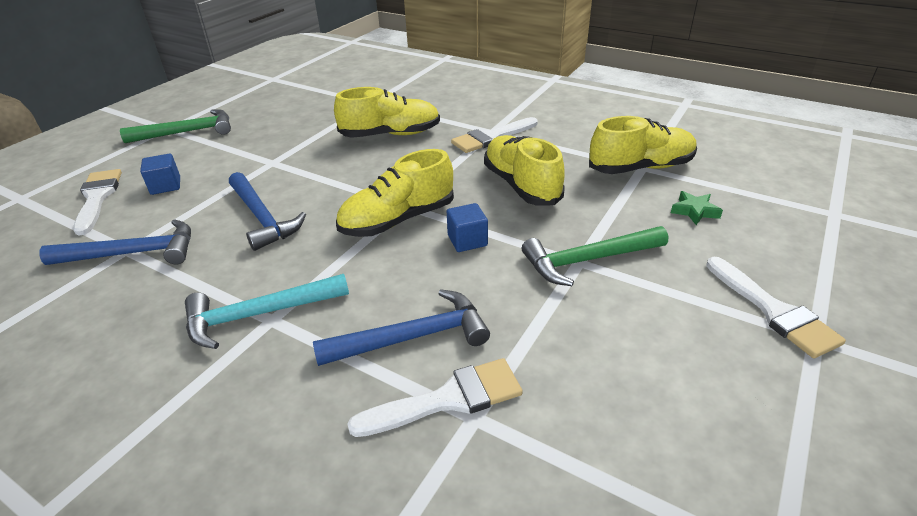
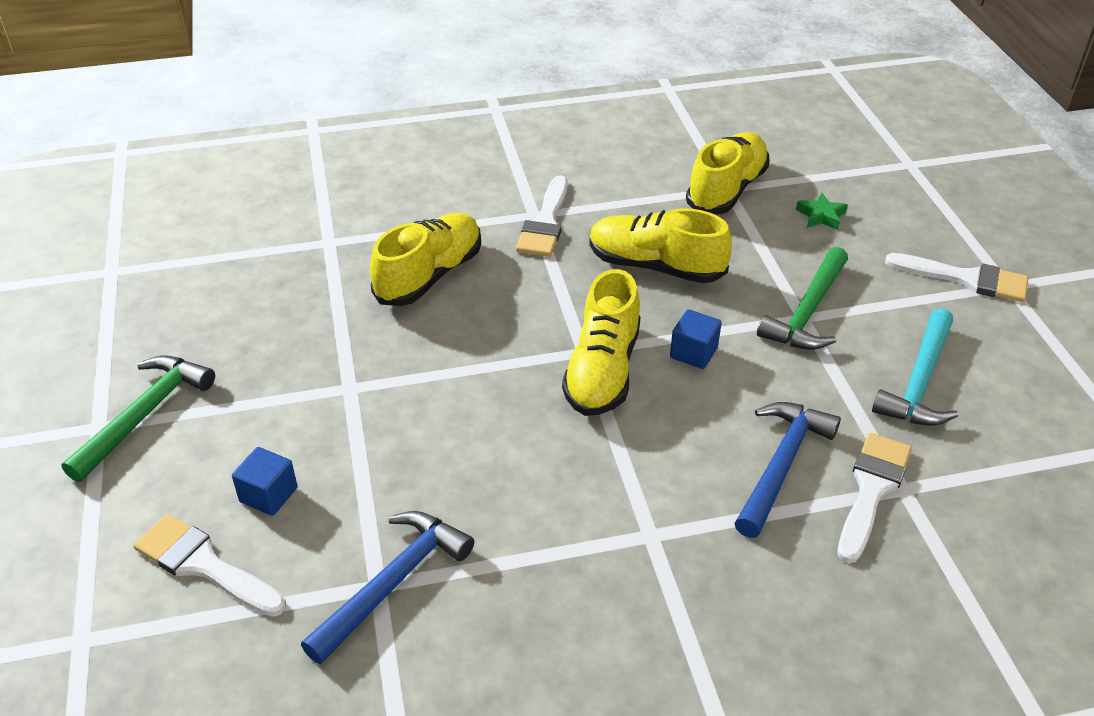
camera: 45 degrees left, 5 degrees up
(259, 314) = (633, 539): turquoise hammer -> turquoise hammer (919, 381)
(262, 218) = (463, 455): blue hammer -> none

